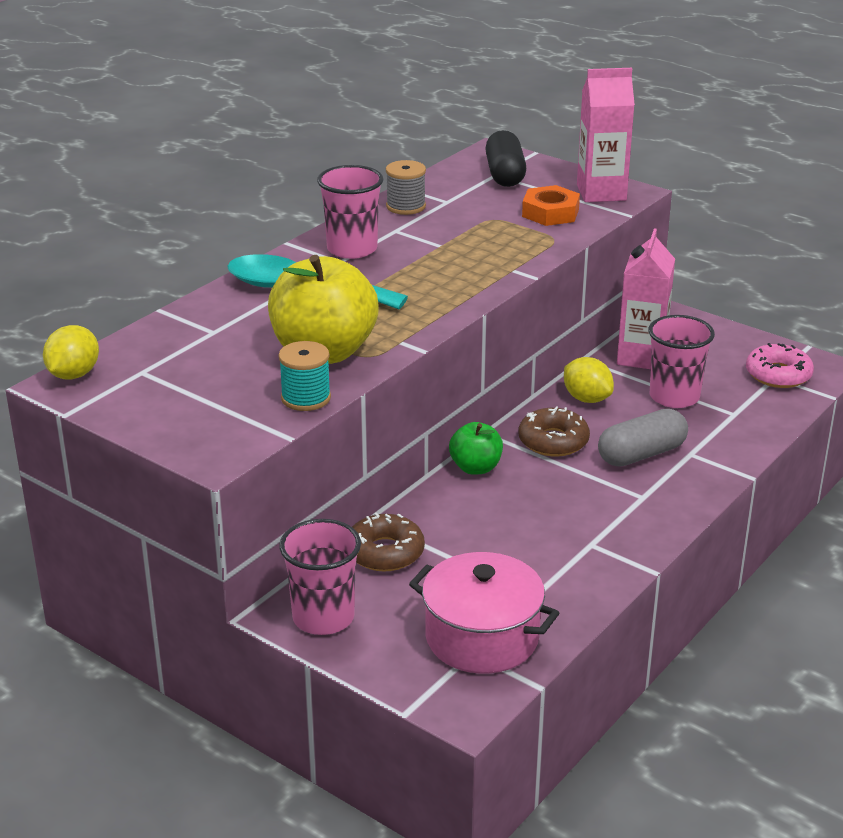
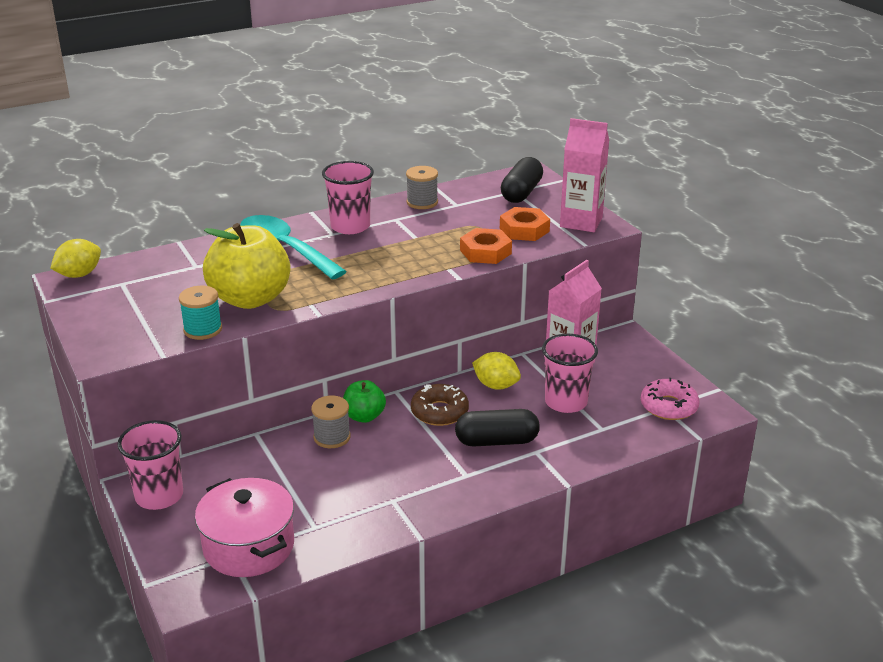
camera: 25 degrees right, 0 degrees up
(385, 552) = (243, 461): brown donut -> none
(461, 499) = (332, 437): none -> grey spool
(534, 244) = (485, 252): none -> orange nut
(587, 399) = (496, 385): yellow lemon -> yellow lemon turned 45 degrees counterclockwise
(641, 454) = (496, 441): grey capsule -> black capsule

